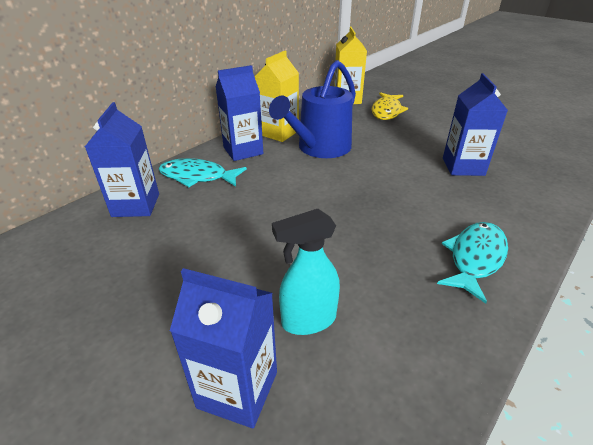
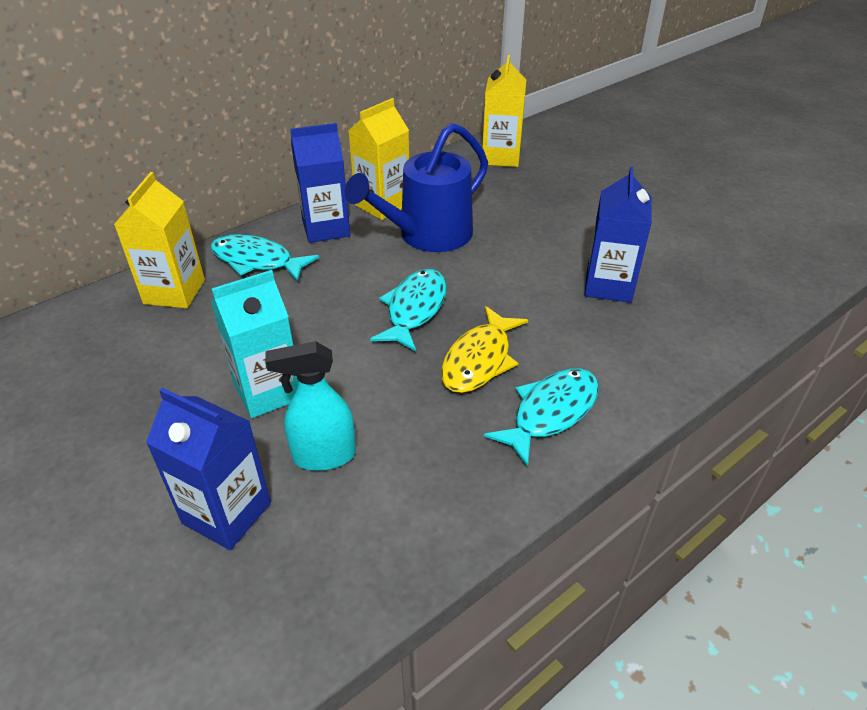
camera: 10 degrees right, 5 degrees up
(136, 205) = (174, 292): blue carton -> yellow carton
(239, 272) = (268, 391): none -> turquoise carton
(333, 197) = (414, 309): none -> turquoise fish
(386, 111) = (548, 184): yellow fish -> yellow fish (479, 360)

